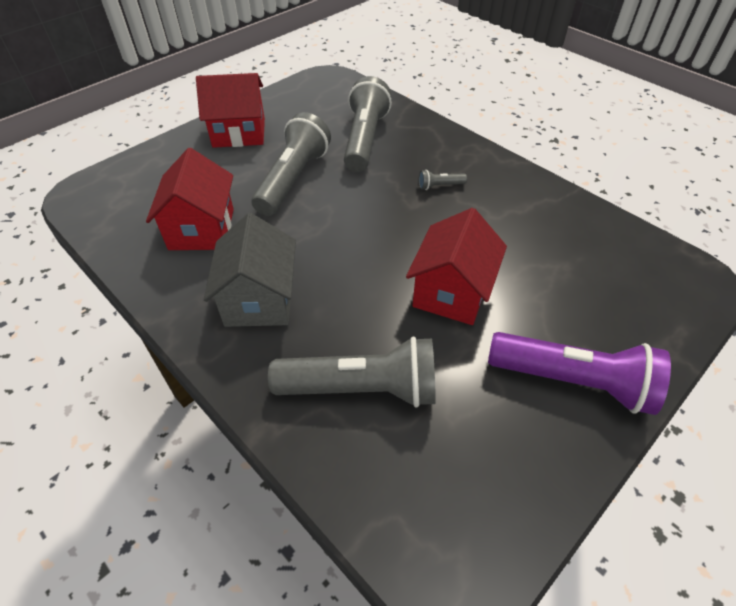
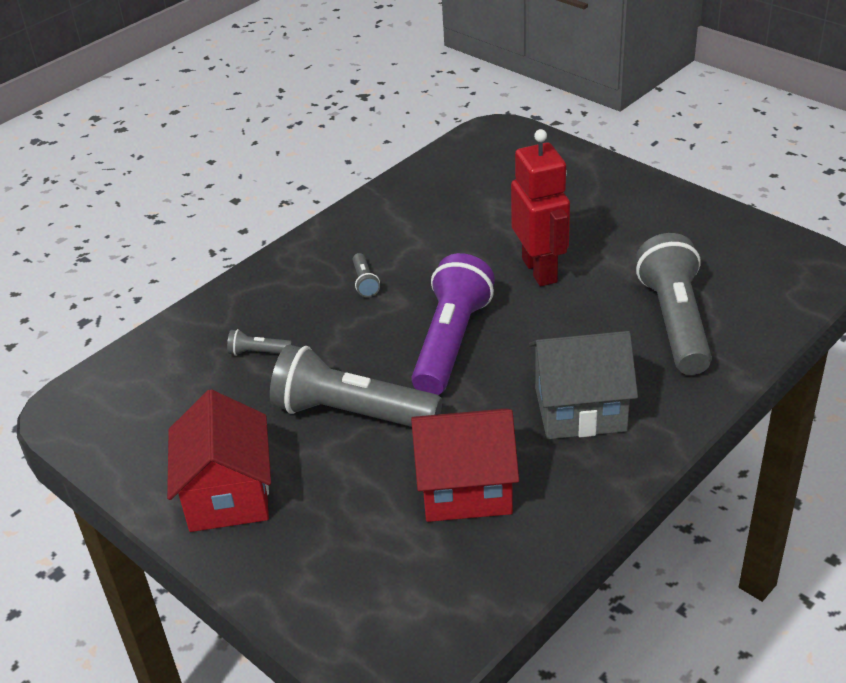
camera: 90 degrees left, 10 degrees down
(365, 139) = (258, 352): grey flashlight -> grey flashlight, size x0.41
(451, 292) = (540, 270): red house -> red robot
(573, 382) = (630, 205): purple flashlight -> purple flashlight (451, 342)

